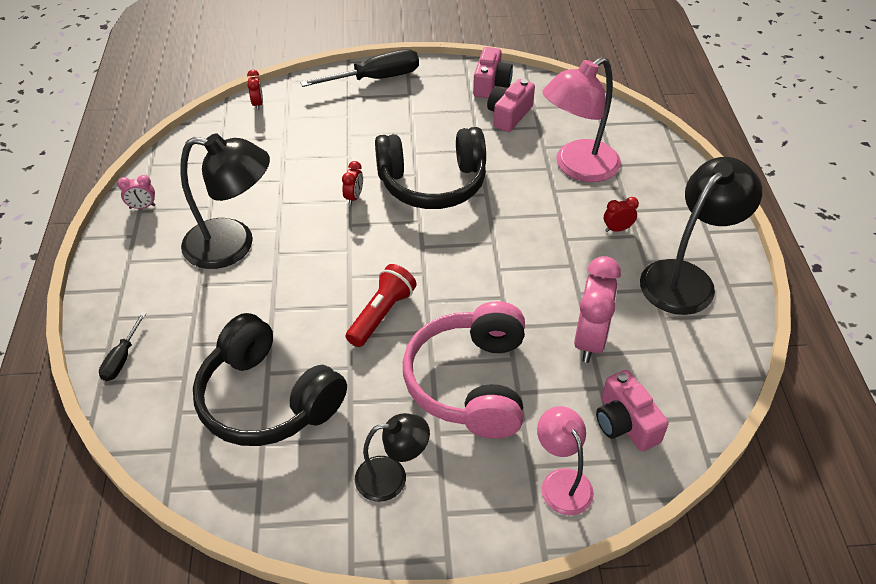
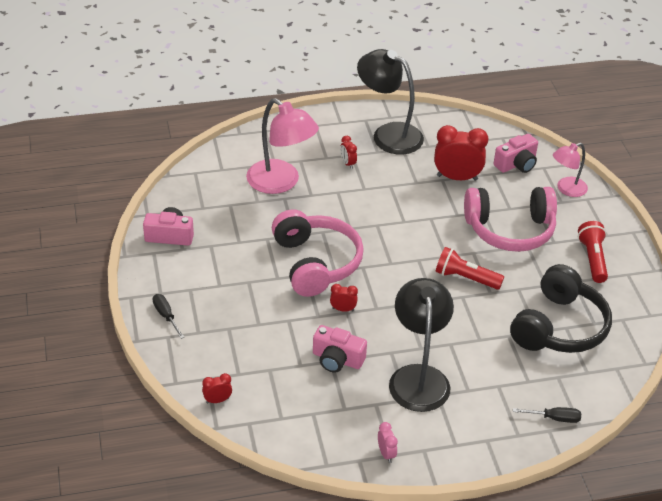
camera: 100 degrees left, 5 degrees down
(376, 79) = (166, 316): black screwdriver -> black screwdriver, size x0.52
(392, 477) = (592, 259): black lamp -> red flashlight
(432, 183) = (315, 263): black headphones -> pink headphones
(509, 115) = (216, 222): pink camera -> pink camera (337, 359)
(590, 340) = (457, 177): pink clock -> red clock

